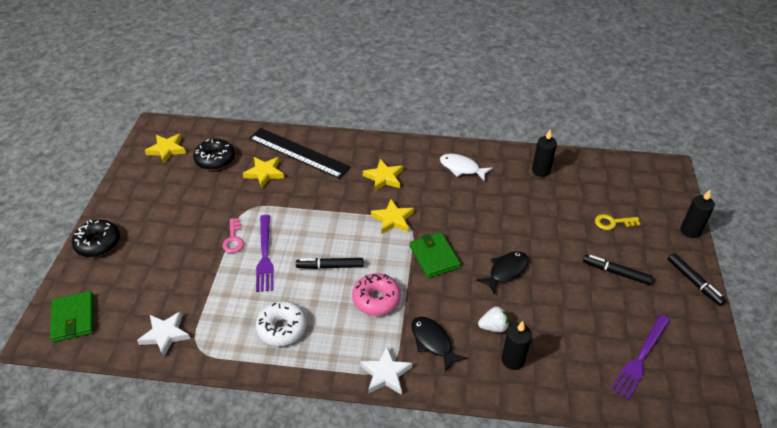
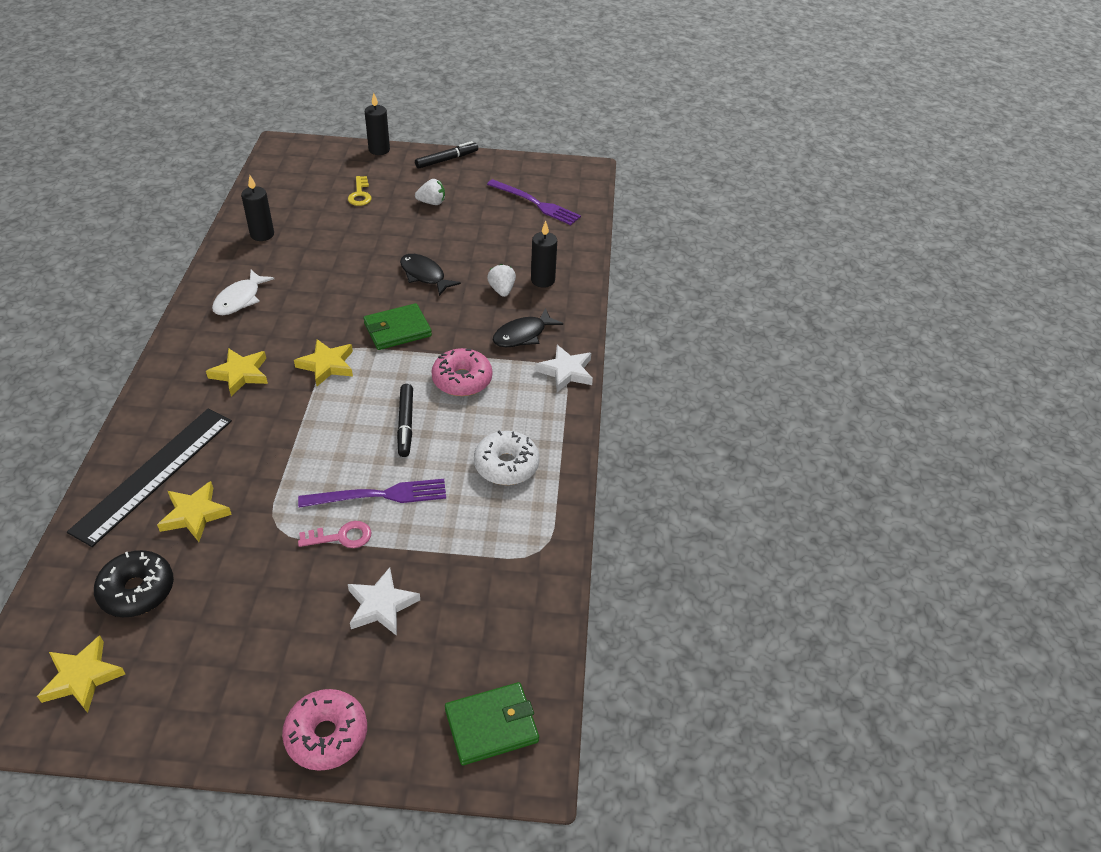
camera: 95 degrees left, 0 degrees up
(98, 243) = (326, 735): black donut -> pink donut
(165, 335) = (520, 592): white star -> white star (381, 605)
(616, 272) = (432, 202): black marker -> white strawberry

